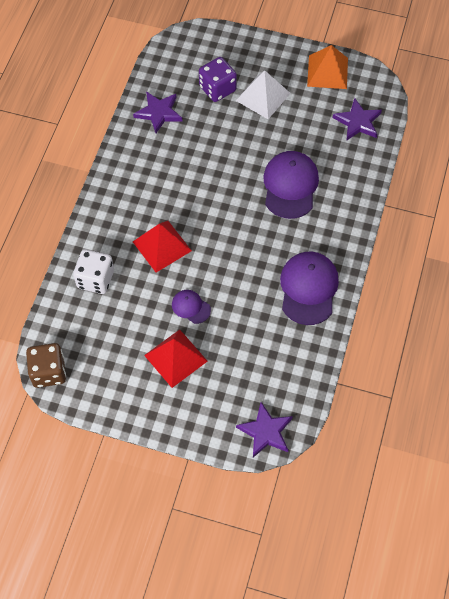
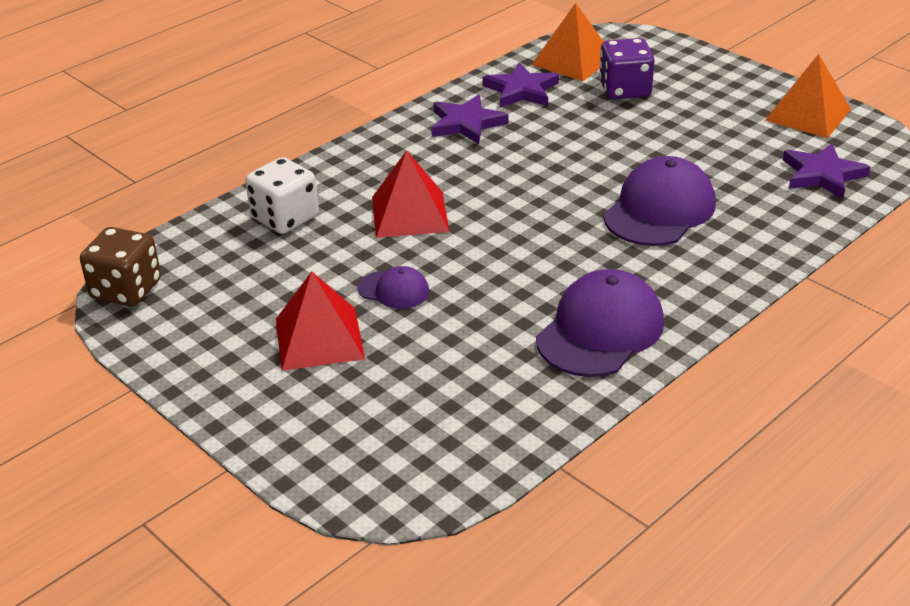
camera: 30 degrees right, 25 degrees down
(172, 72) = (573, 61): none -> orange pyramid
(191, 307) = (394, 290): purple cap -> purple cap turned 135 degrees clockwise
(263, 96) = (687, 113): white pyramid -> none
(266, 431) = (382, 482): purple star -> purple star (466, 123)

